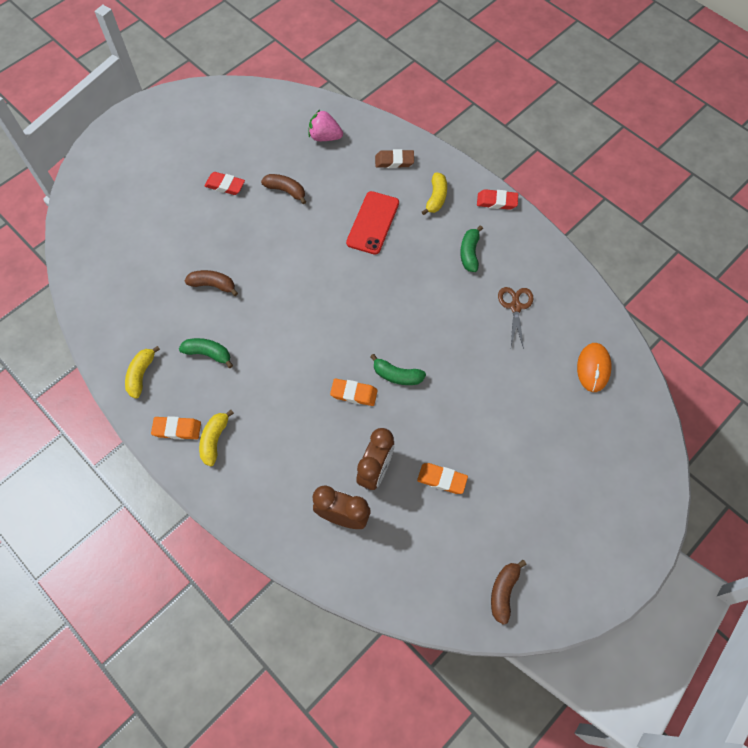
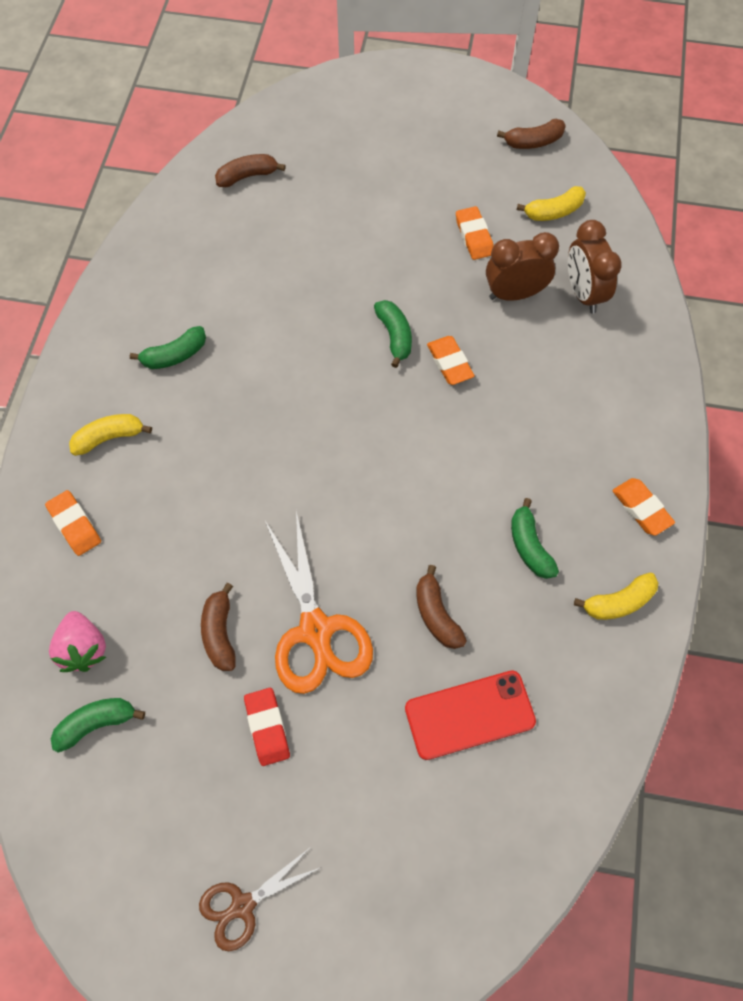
camera: 125 degrees left, 0 degrees up
(214, 440) = (617, 461): yellow banana -> yellow banana (553, 211)
(252, 229) = (316, 630): none -> orange scissors
(285, 126) = (96, 723): none -> green banana
(373, 223) = (200, 486): red phone -> red phone (469, 714)
(394, 161) = (75, 525): brown eraser -> orange eraser
(496, 201) = (72, 368): red eraser -> none
(515, 307) = (220, 274): brown scissors -> brown scissors (243, 905)
(593, 368) = (247, 176): orange mouse -> brown banana

